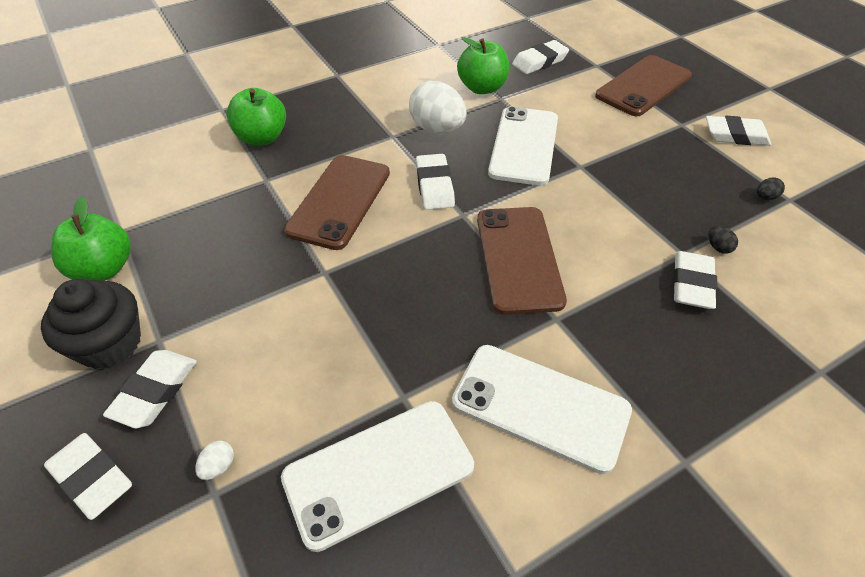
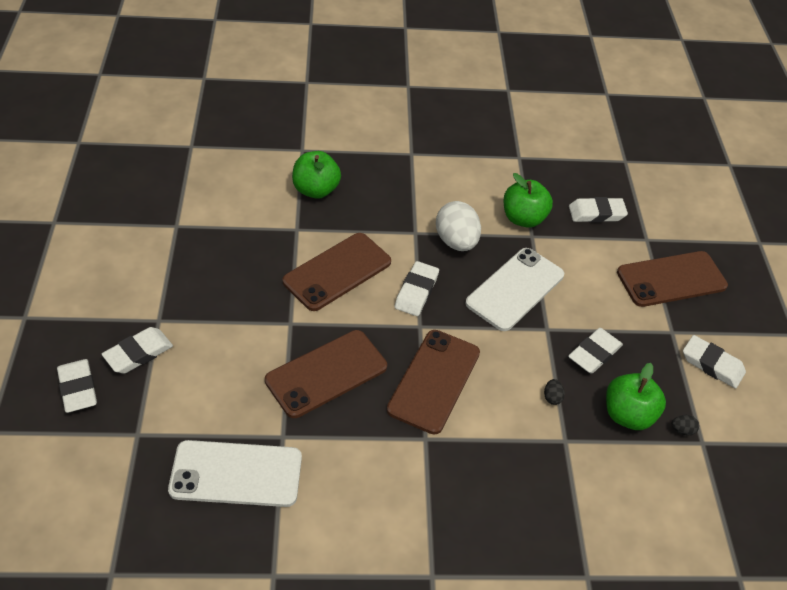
camera: 25 degrees right, 0 degrees up
(104, 269) = (152, 251): green apple -> green apple (628, 415)
(109, 344) = (129, 307): black cupcake -> none
(218, 466) = (148, 420): white egg -> none
(402, 304) = (326, 373): none -> brown phone
(540, 406) = (365, 490): white phone -> none
(691, 284) = (549, 466): white eraser -> white eraser (594, 353)
(718, 247) = (599, 450): black egg -> black egg (552, 397)

